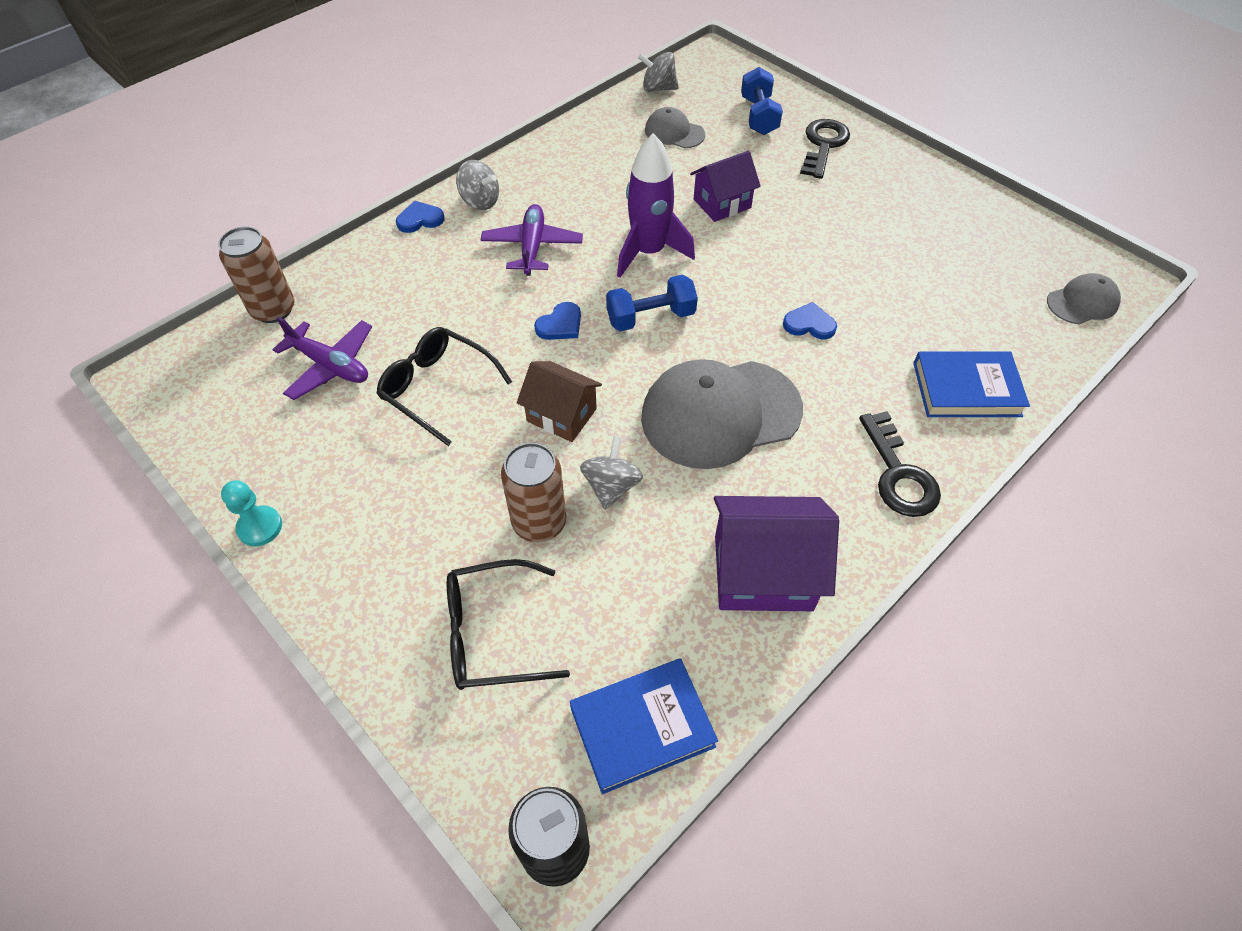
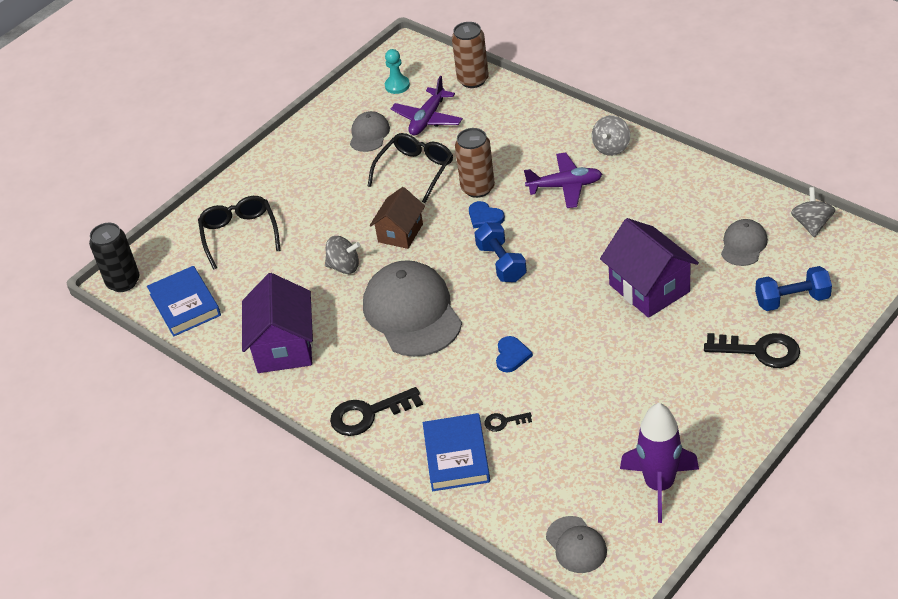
camera: 90 degrees right, 10 degrees down
(260, 527) = (303, 127): turquoise pawn -> turquoise pawn (397, 85)
(327, 437) = (369, 134): none -> grey cap
(420, 219) = (581, 121): blue heart -> none
(539, 522) = (314, 239): brown can -> brown can (478, 188)
(649, 252) = (575, 251): purple rocket -> purple rocket (659, 485)
(722, 203) = (649, 288): purple house -> purple house, size x1.53
(913, 342) = (504, 422): none -> black key

